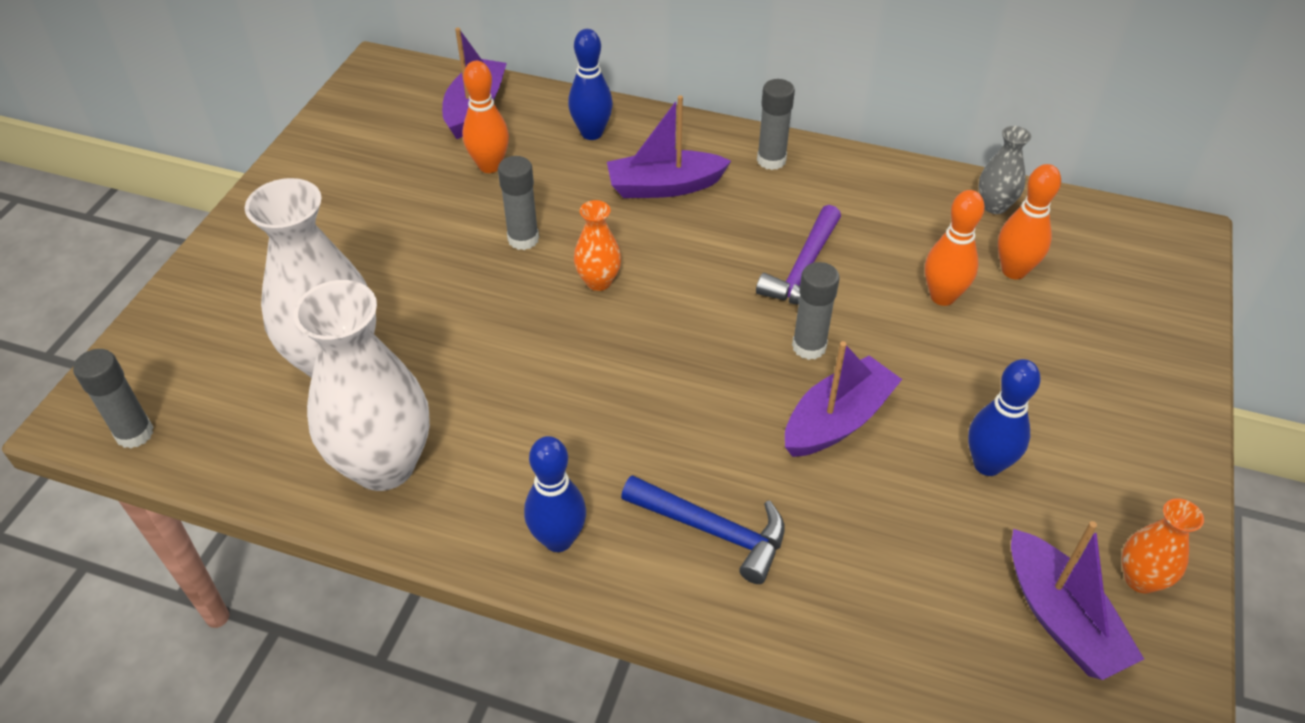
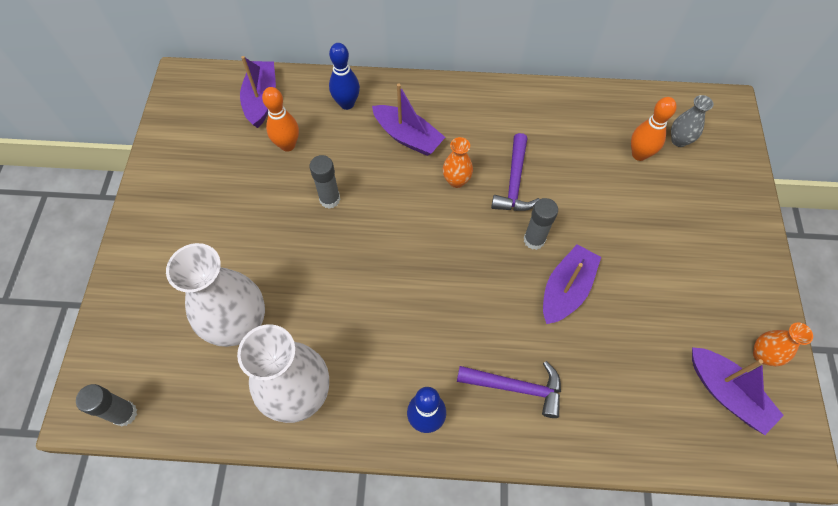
camera: 15 degrees left, 15 degrees up
(598, 281) = (389, 221): orange vase -> orange vase (456, 180)
(664, 186) = (408, 137): purple boat -> purple boat turned 120 degrees counterclockwise
(713, 530) = (516, 387): blue hammer -> purple hammer
(771, 160) = (469, 101): grey glue stick -> none
(942, 297) = (602, 183): orange bowling pin -> none
(987, 464) = (660, 299): blue bowling pin -> none
(994, 206) = (615, 107): grey vase -> grey vase (679, 140)

